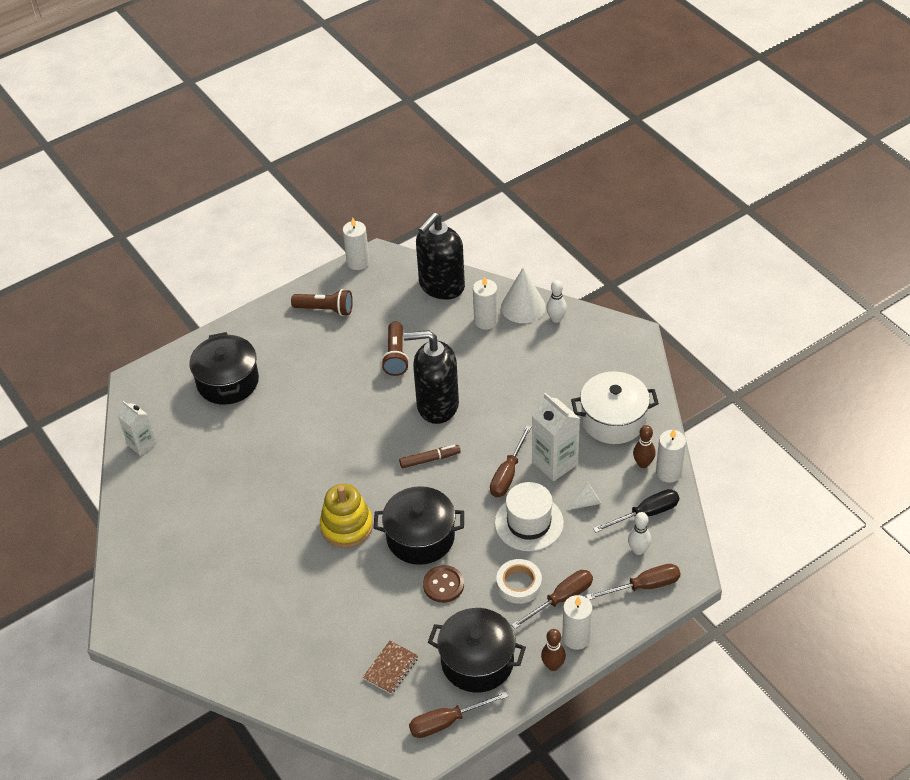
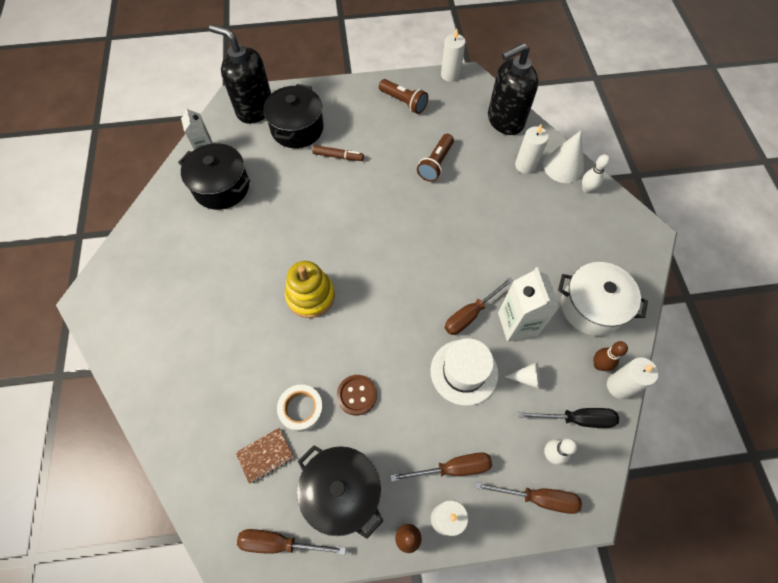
camera: 25 degrees right, 15 degrees up
(420, 537) = (364, 337): black pot -> black pot (221, 187)
(430, 459) = (412, 268): brown marker -> brown marker (338, 156)
(437, 405) = (445, 221): black soap dispenser -> black soap dispenser (254, 109)
(519, 584) = (422, 430): white tape -> white tape (301, 409)

